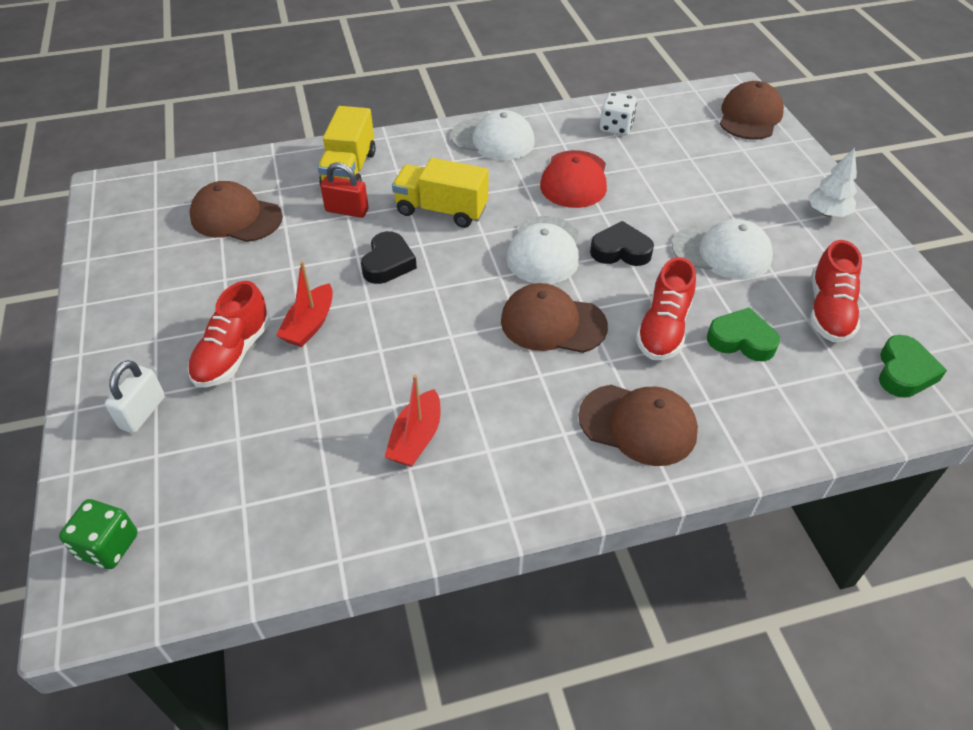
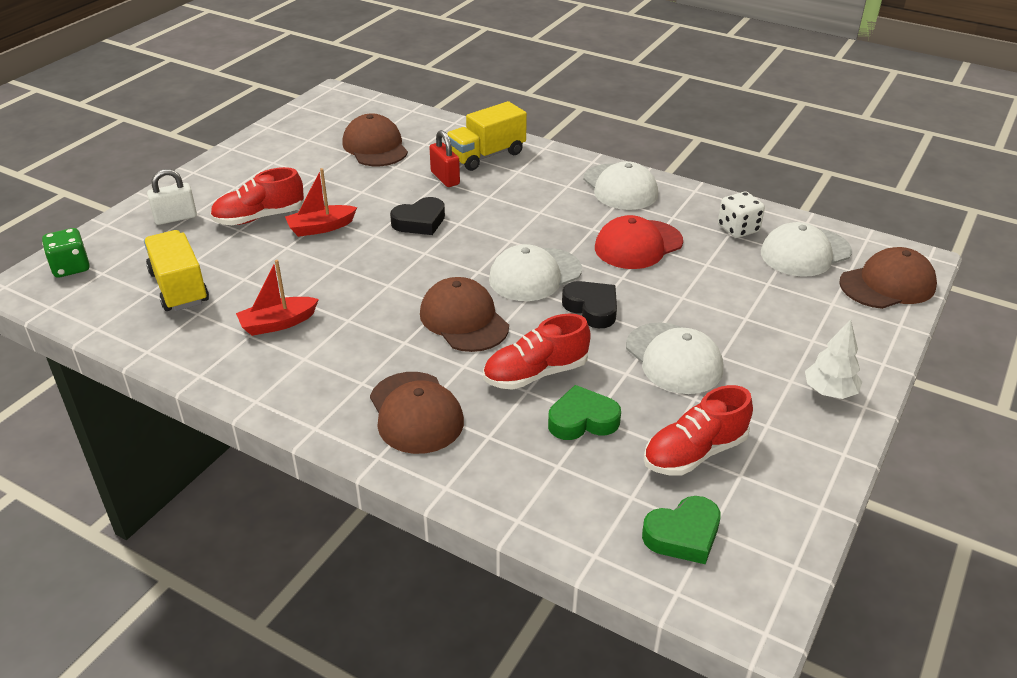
camera: 45 degrees right, 10 degrees down
(441, 210) = (506, 211): yellow truck -> yellow truck (179, 288)
(677, 121) = (805, 252): none -> white cap
(741, 340) = (582, 420): green heart -> green heart turned 75 degrees counterclockwise

